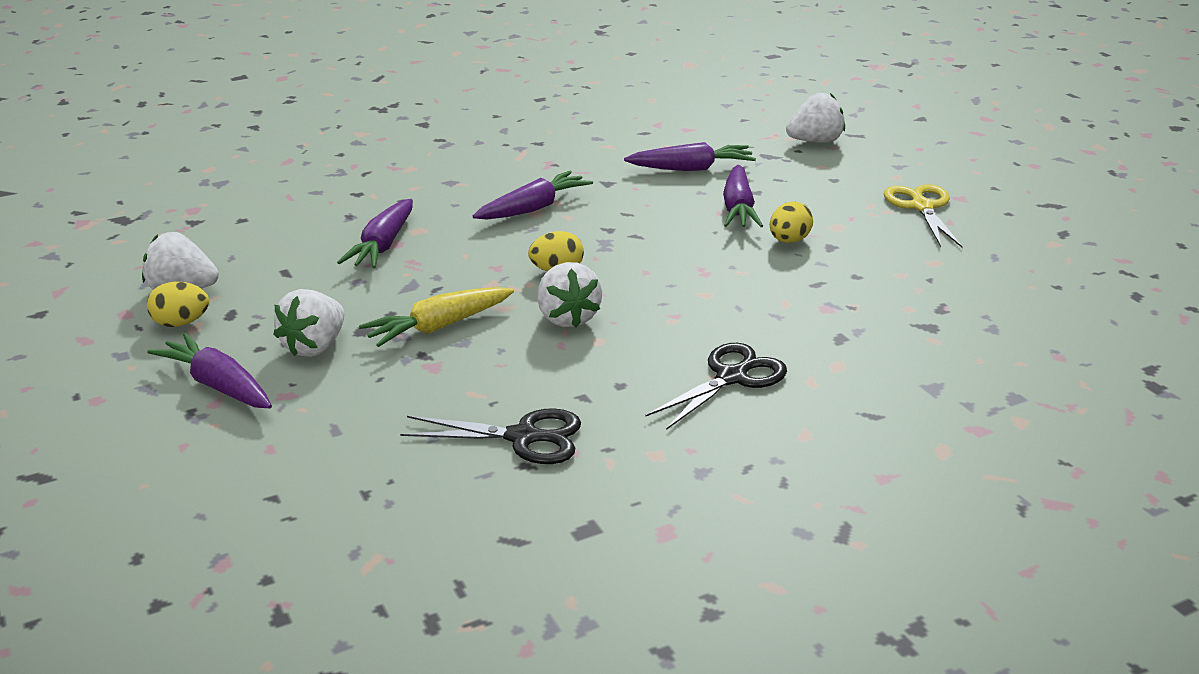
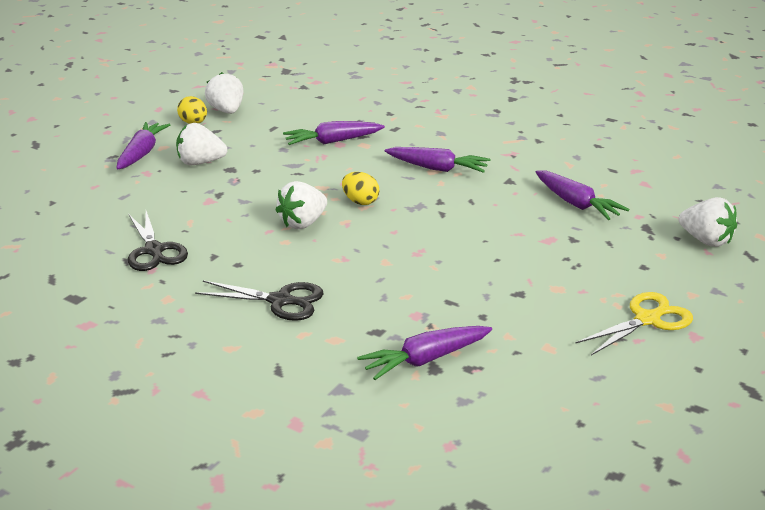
camera: 60 degrees right, 0 degrees up
(438, 327) = (253, 188): yellow carrot -> none
(738, 208) = (533, 239): purple carrot -> purple carrot (425, 359)
(789, 241) = (506, 273): yellow egg -> none

